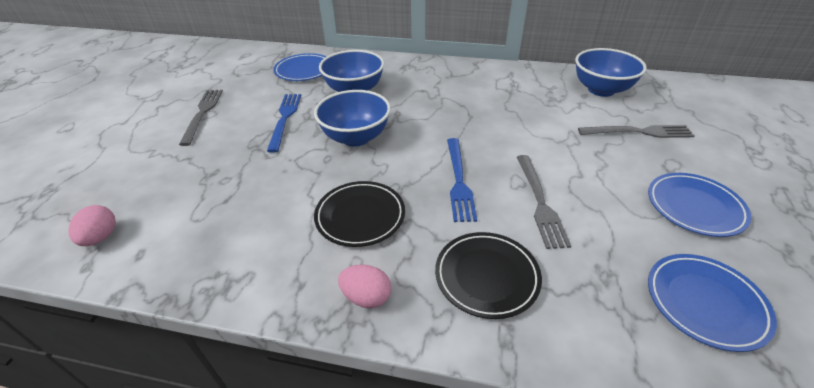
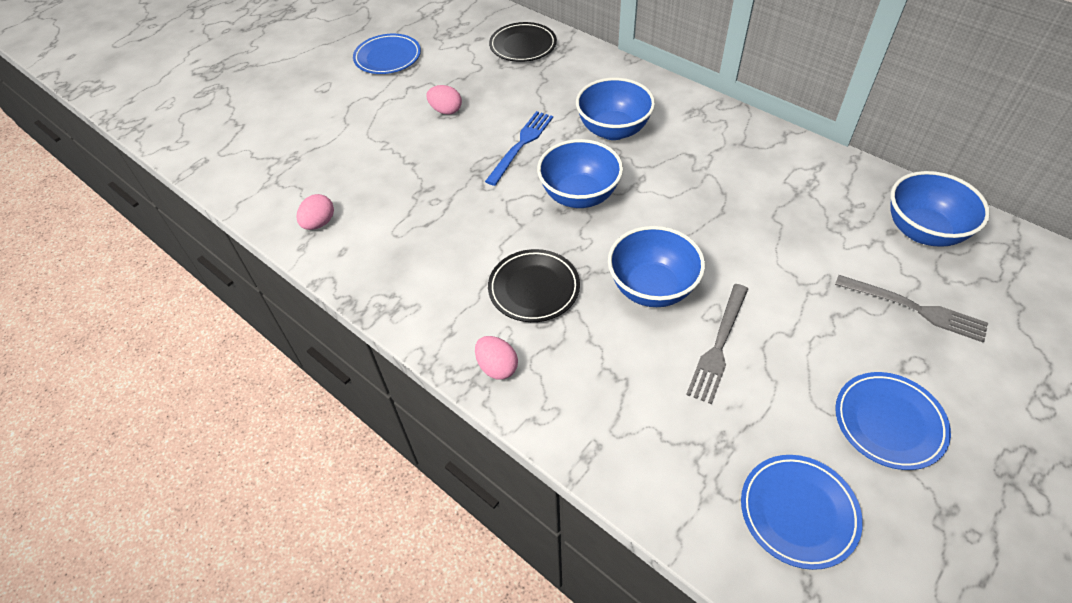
camera: 30 degrees right, 10 degrees up
(203, 113) = (446, 110): grey fork -> pink egg
(304, 70) = (573, 81): blue plate -> blue plate (388, 58)
(458, 181) = (652, 288): blue fork -> blue bowl
(486, 276) = (610, 395): black plate -> black plate (523, 46)

